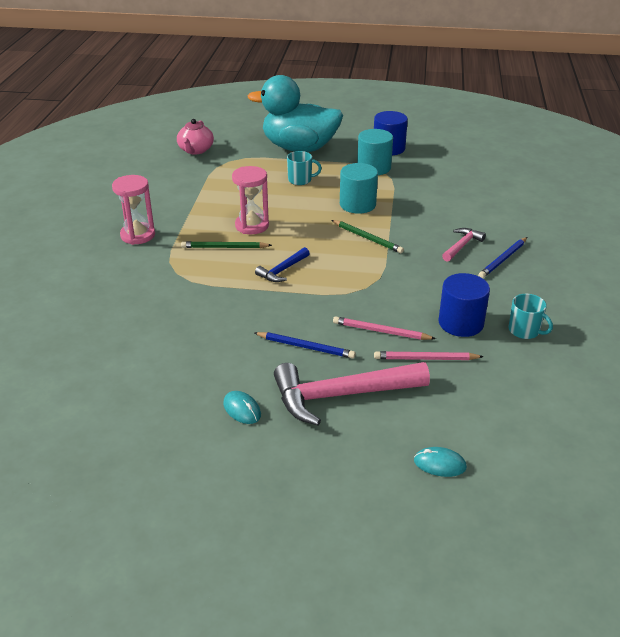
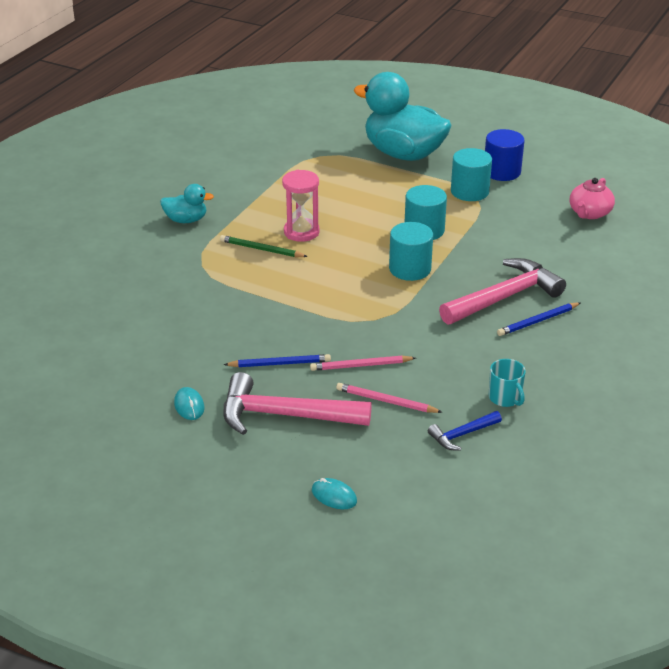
camera: 20 degrees right, 0 degrees up
(138, 235) = (186, 220): pink hourglass -> turquoise duck
(195, 150) = (293, 137): pink teapot -> pink teapot (589, 213)
(282, 270) = (303, 284): blue hammer -> blue hammer (462, 434)
(300, 180) = (381, 191): turquoise mug -> none
(305, 347) = (279, 364): blue pencil -> blue pencil turned 45 degrees counterclockwise
(367, 238) = (410, 269): green pencil -> turquoise cylinder
(381, 331) = (361, 365): pink pencil -> pink pencil turned 45 degrees counterclockwise
(461, 323) = (445, 375): blue cylinder -> none
(462, 246) = (504, 297): pink hammer -> pink hammer, size x2.02

